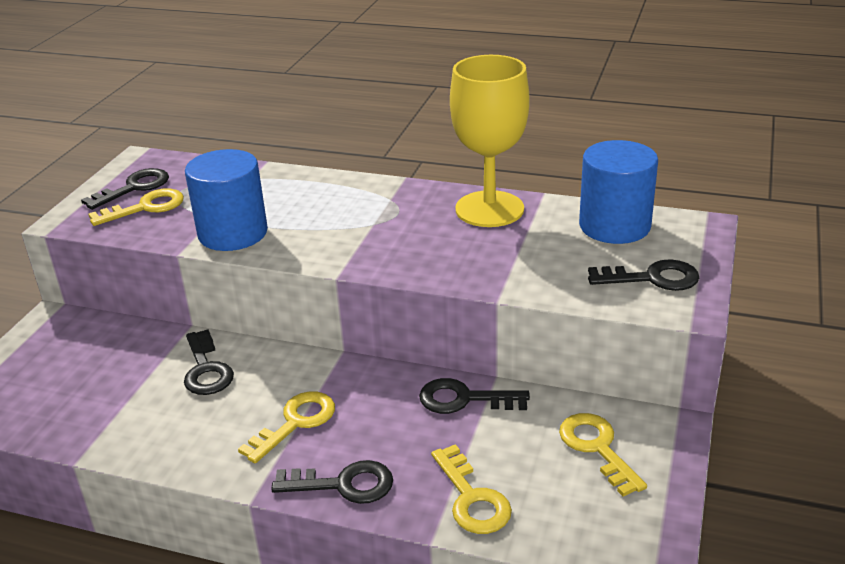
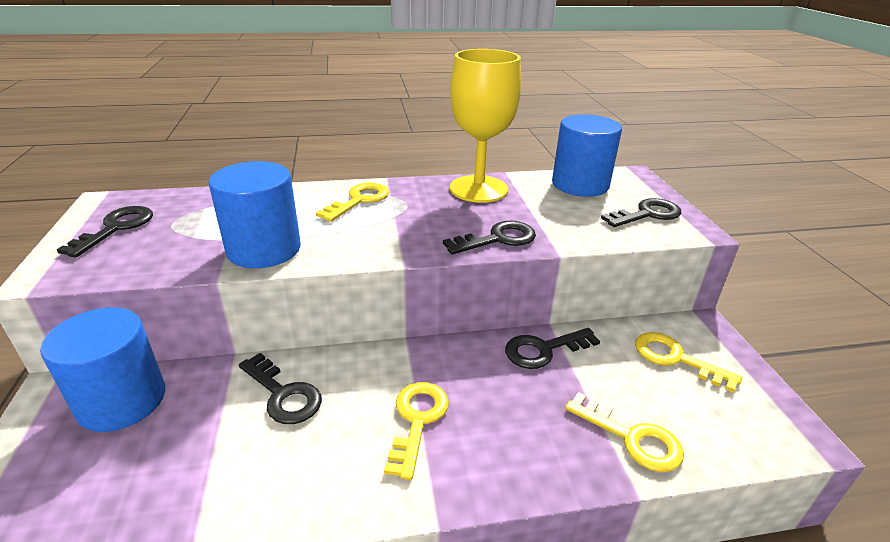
camera: 30 degrees left, 0 degrees up
(91, 339) = (122, 401): none -> blue cylinder
(145, 208) = (143, 244): yellow key -> yellow key (359, 200)
(343, 484) = (513, 468): black key -> black key (497, 239)

